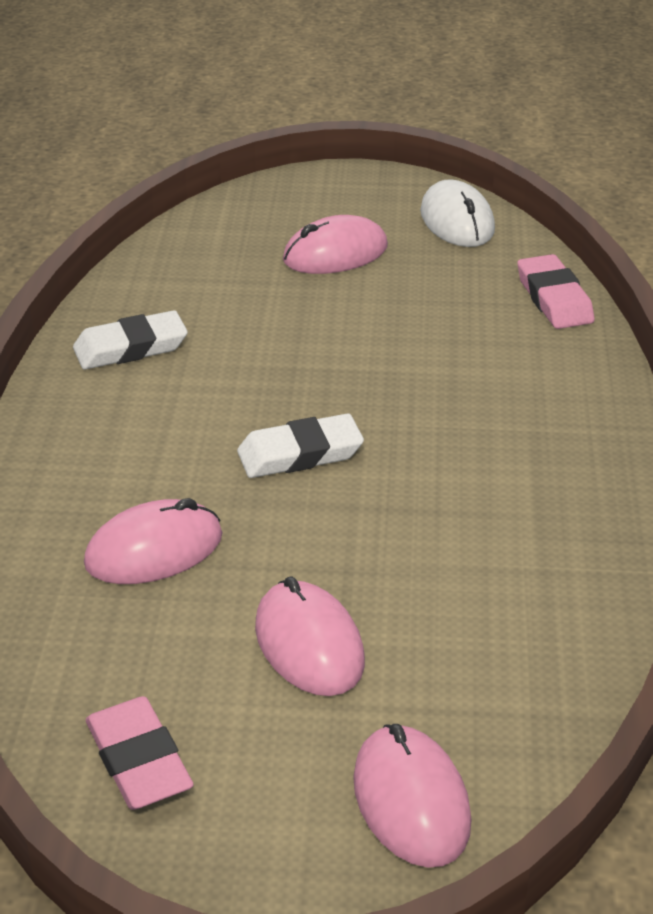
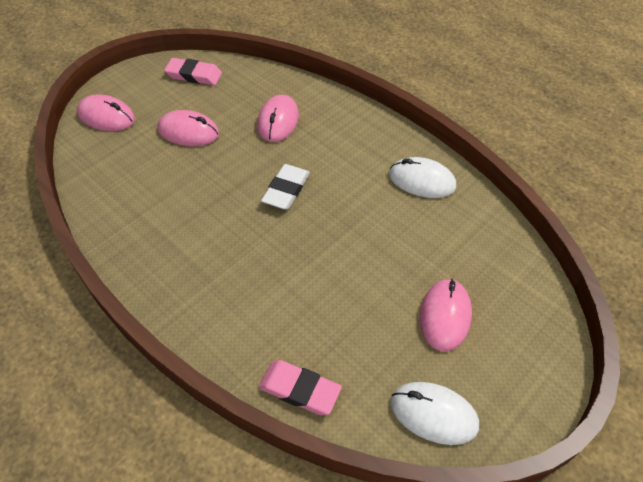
camera: 130 degrees right, 15 degrees up
(131, 348) = (422, 181): white eraser -> white mouse

